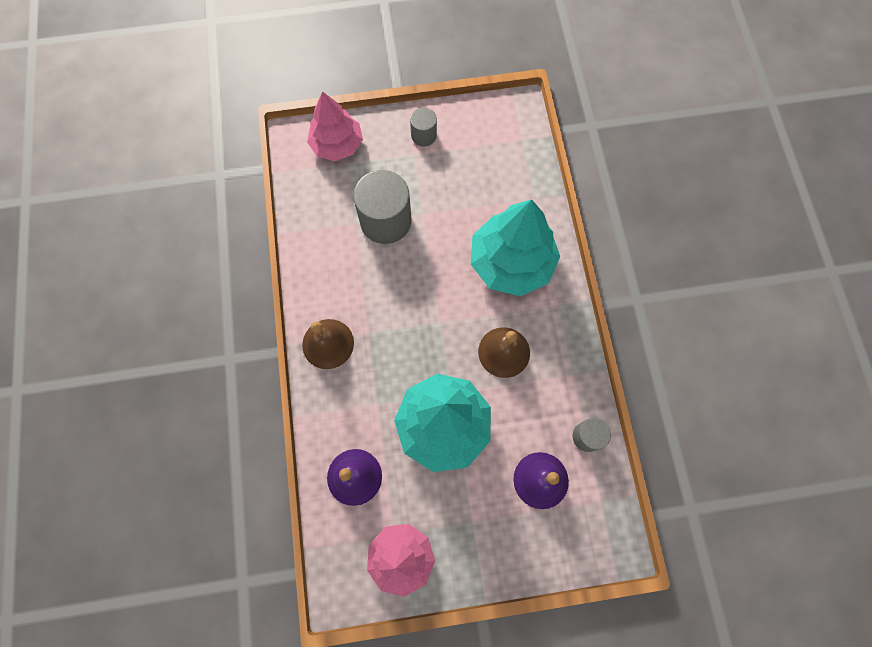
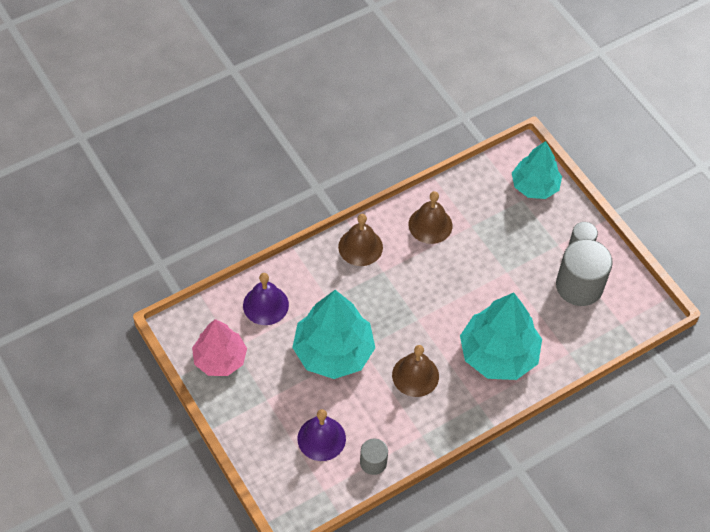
camera: 65 degrees right, 15 degrees down
(334, 262) = (430, 225): none -> brown bell
(337, 145) = (534, 186): pink tree -> turquoise tree
(386, 221) = (485, 247): grey cylinder -> grey cylinder (579, 286)

